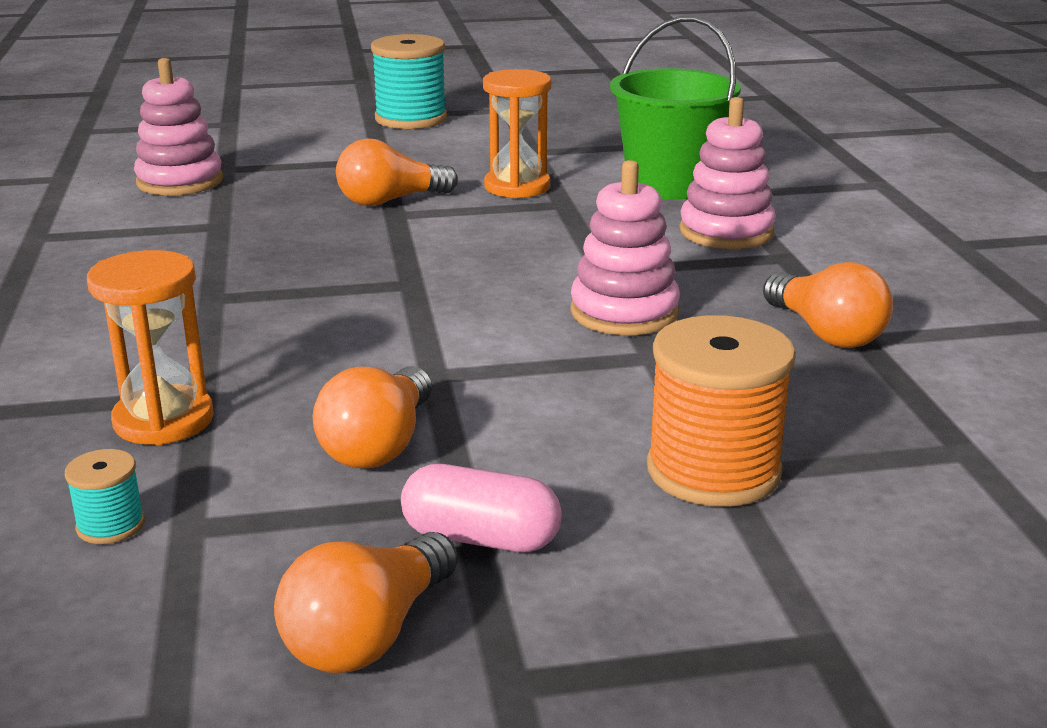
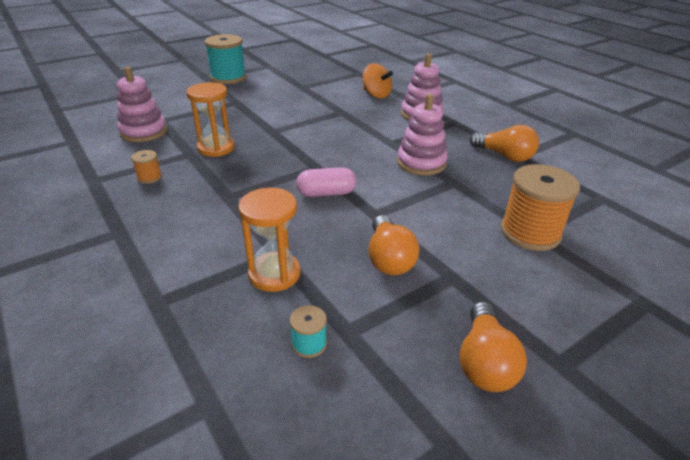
camera: 25 degrees left, 10 degrees up
(120, 247) = (149, 177): none -> orange spool
(390, 201) = (263, 124): orange light bulb -> none
(481, 538) = (478, 294): pink capsule -> pink capsule (326, 193)
(517, 187) = (313, 107): orange hourglass -> orange hourglass (216, 148)
(669, 185) = (376, 95): green bucket -> orange spinning top

